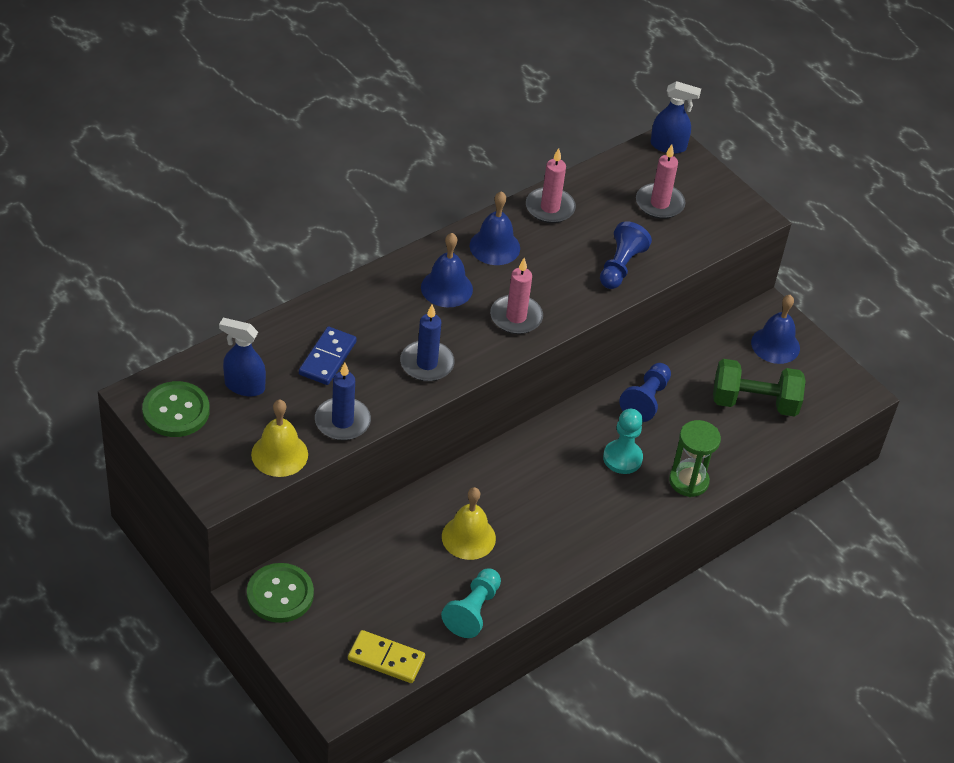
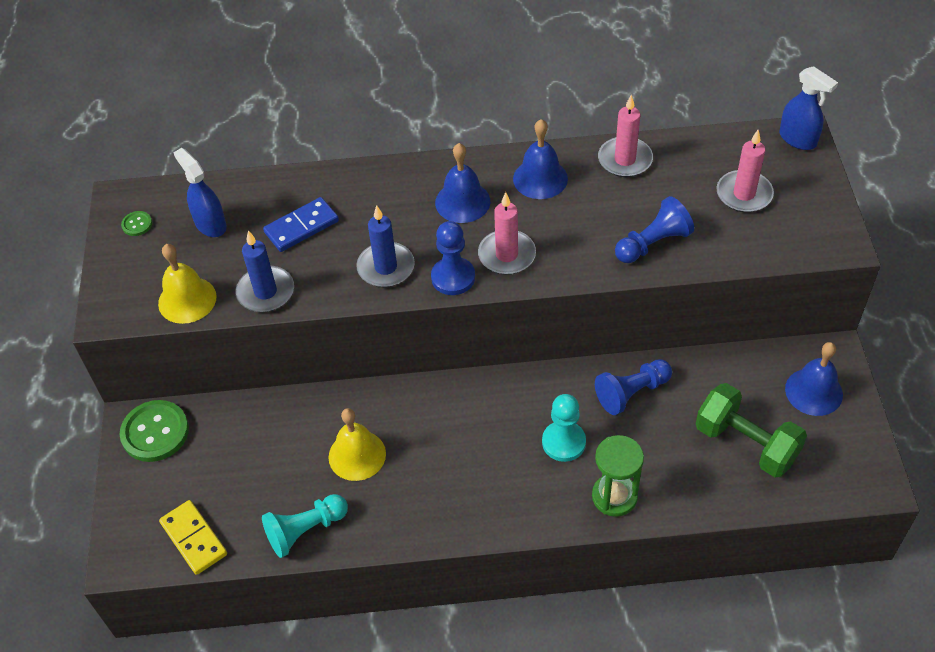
camera: 40 degrees right, 5 degrees up
(176, 411) = (137, 224): green button -> green button, size x0.46
(488, 351) = (453, 277): none -> blue pawn

